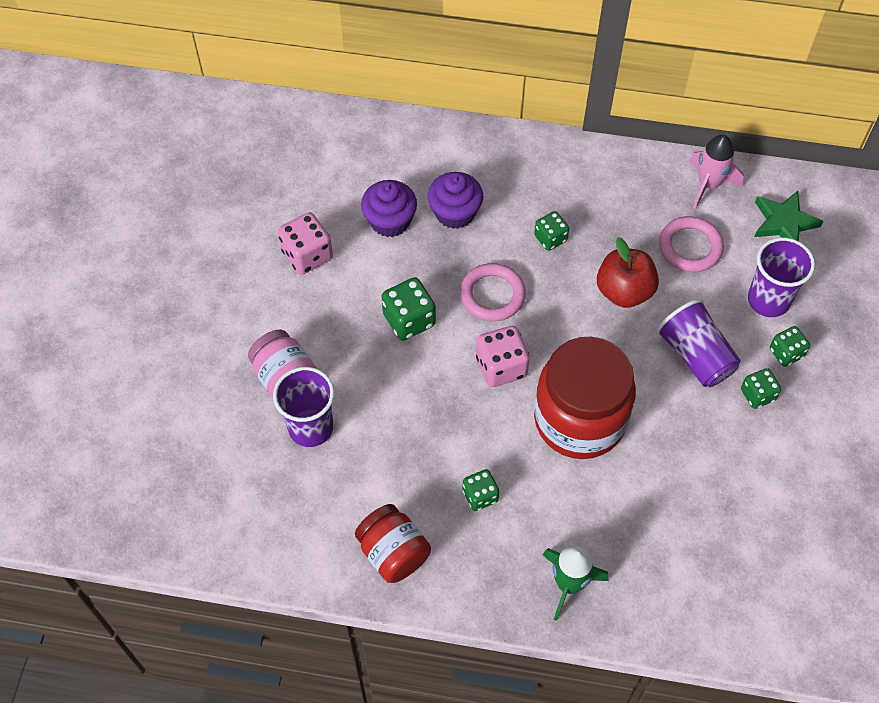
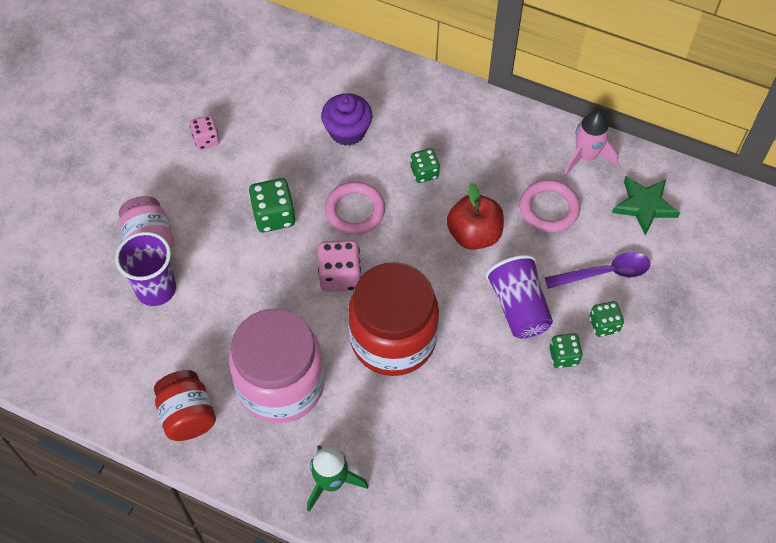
camera: 15 degrees right, 0 degrees up
(307, 255) = (206, 139): pink dice -> pink dice, size x0.64
(390, 221) = (288, 126): purple cupcake -> none
(480, 496) = (281, 384): green dice -> pink jar
(768, 300) = (604, 273): purple cup -> purple spoon

